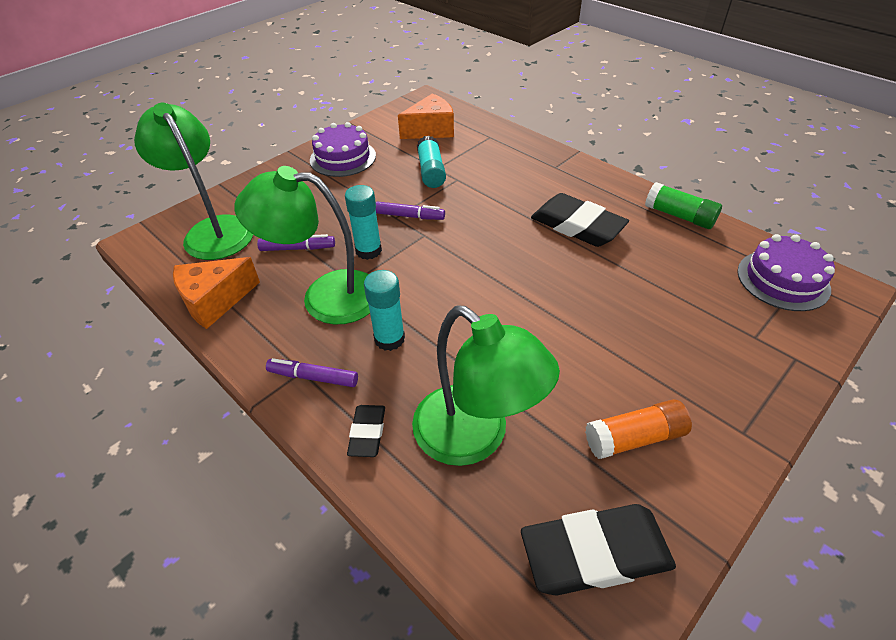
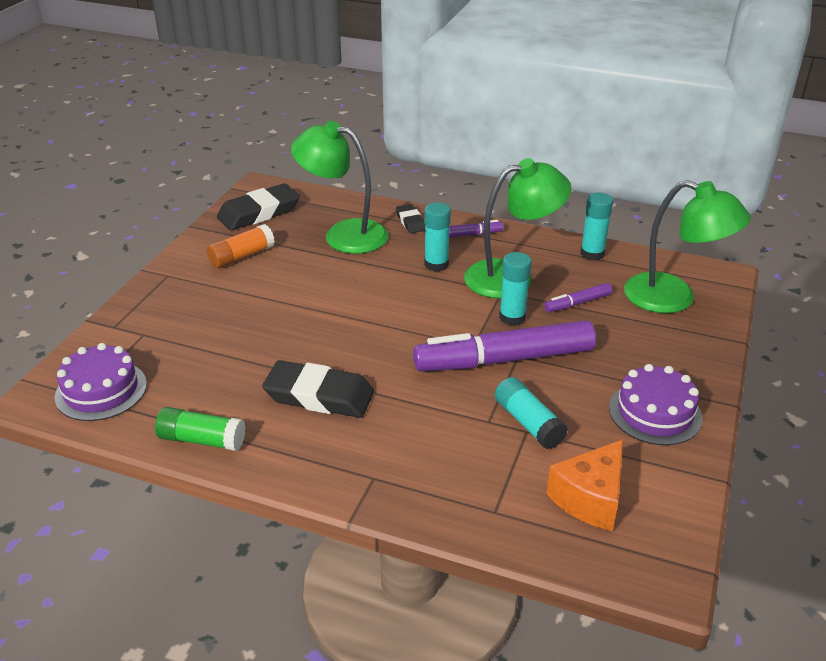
camera: 155 degrees right, 10 degrees down
(215, 301) = (592, 254): orange cheese -> turquoise glue stick
(409, 216) = (504, 359): purple marker -> purple marker, size x2.25

